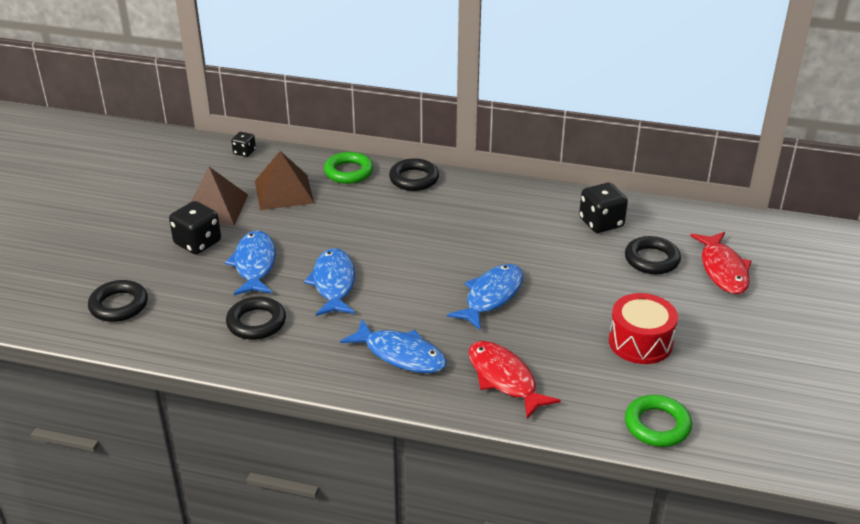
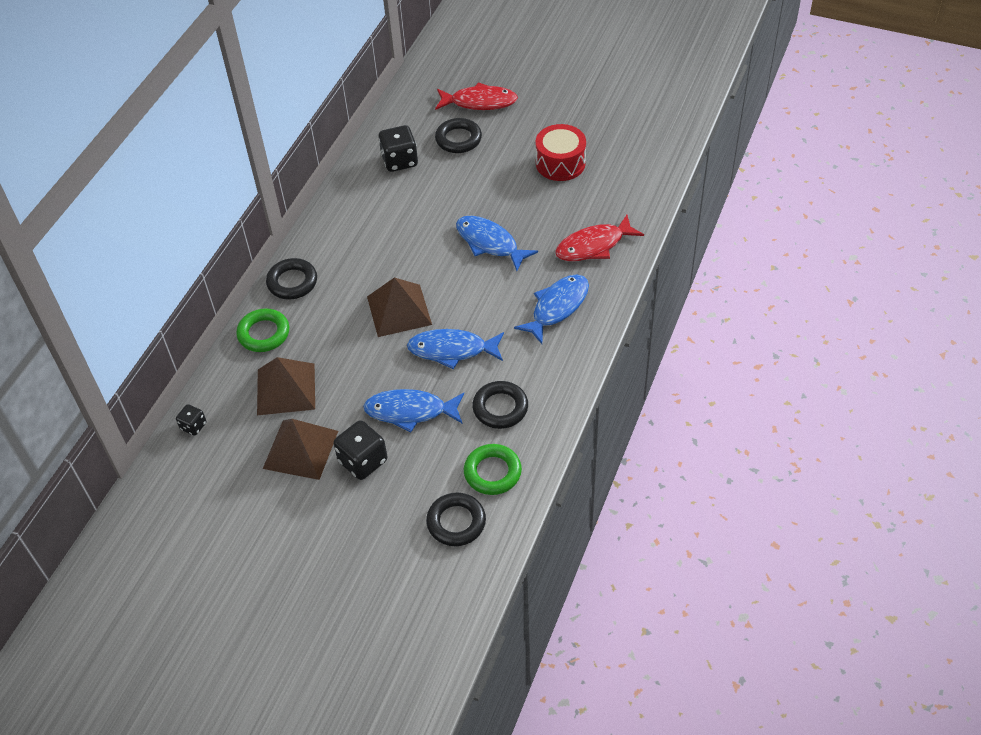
camera: 80 degrees left, 15 degrees up
(384, 244) = (399, 310): none -> brown pyramid
(657, 425) = (650, 170): green ring -> green ring (492, 472)

